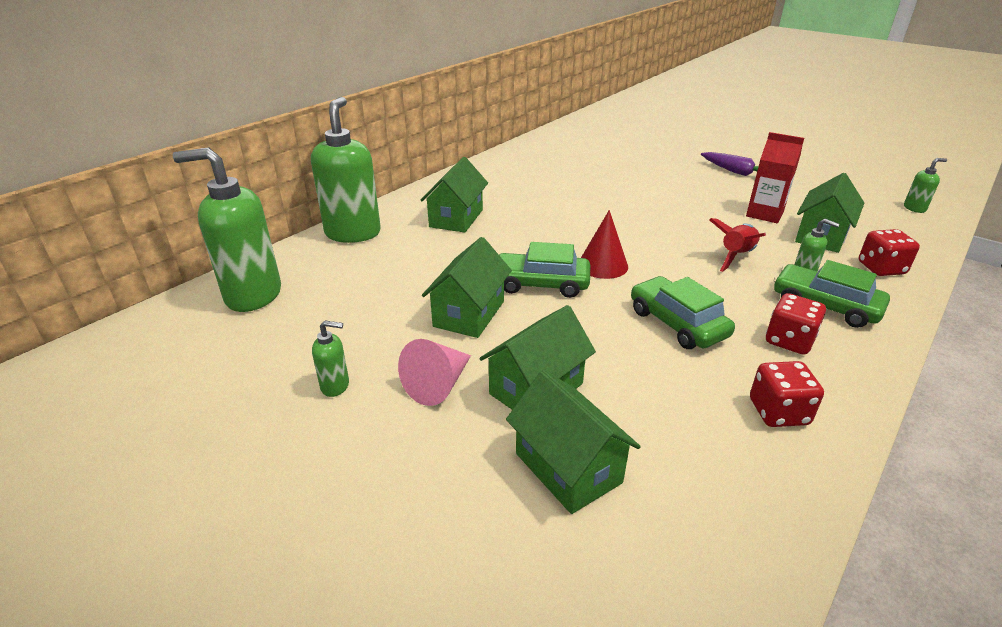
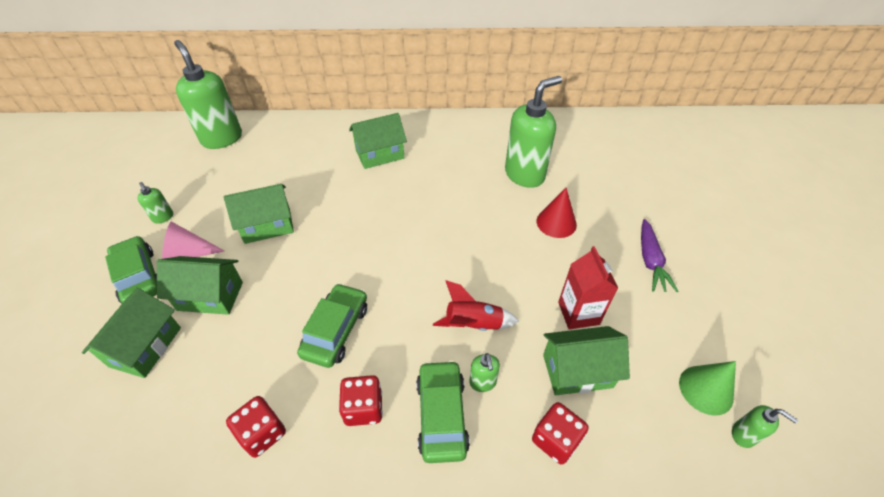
camera: 50 degrees right, 15 degrees up
(353, 233) = (318, 128): green soap dispenser -> green soap dispenser (525, 174)
(541, 284) = (330, 237): green car -> green car (139, 277)
(603, 265) = (383, 254): red cone -> red cone (556, 223)
(870, 204) = (706, 389): none -> green cone

